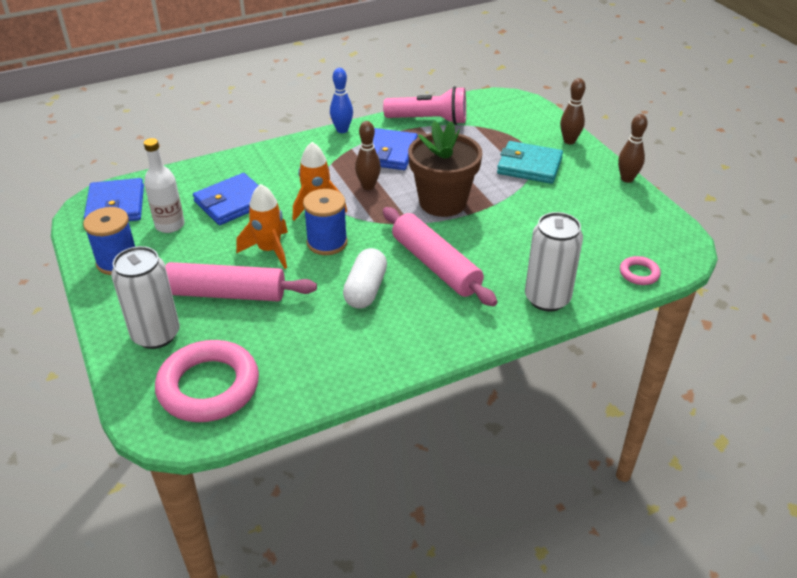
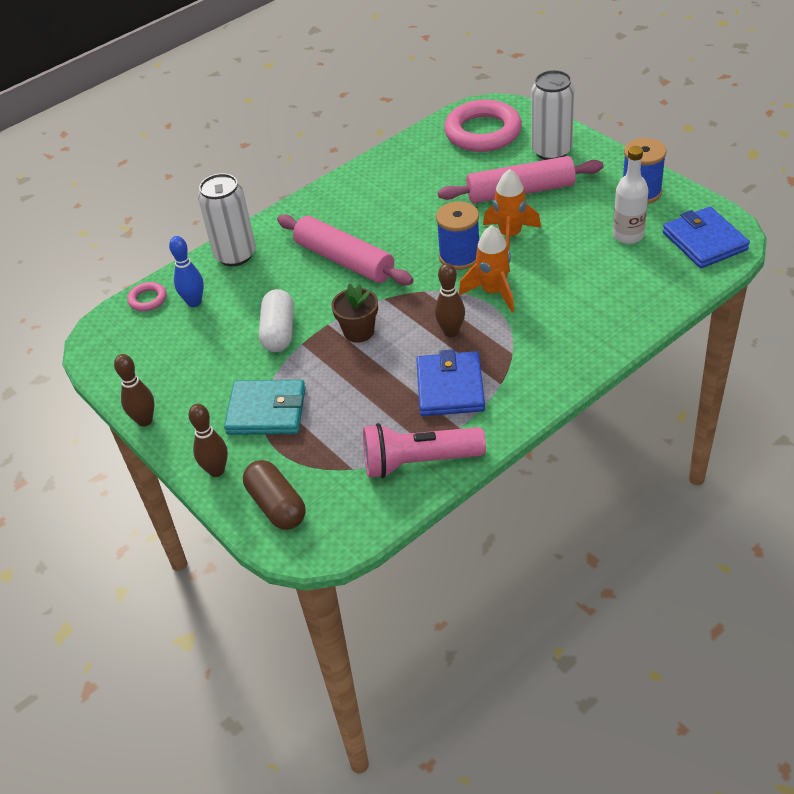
camera: 170 degrees right, 5 degrees up
(232, 202) = (587, 274): blue wallet -> none
(342, 130) = (529, 411): blue bowling pin -> blue bowling pin (194, 302)
(365, 290) = (400, 223): white capsule -> white capsule (279, 332)
(442, 202) = (359, 331): brown flower pot -> brown flower pot, size x0.56
(528, 118) = (276, 505): none -> brown capsule

